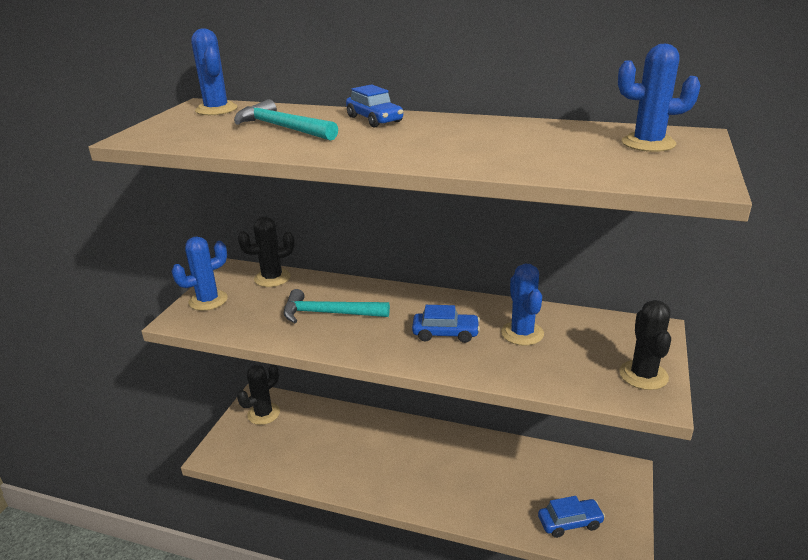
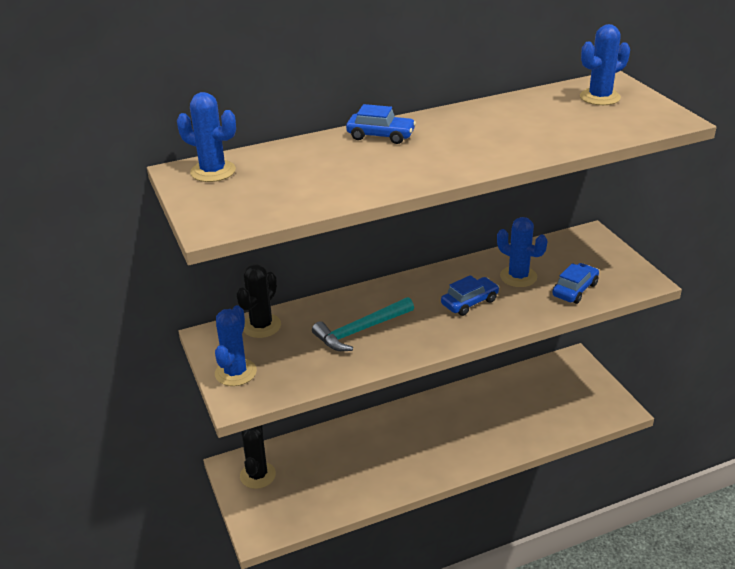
camera: 40 degrees left, 5 degrees up
(282, 128) = (324, 169): turquoise hammer -> none
(570, 522) = (576, 413): blue car -> blue car (575, 290)
(643, 375) = (621, 269): black cactus -> none

